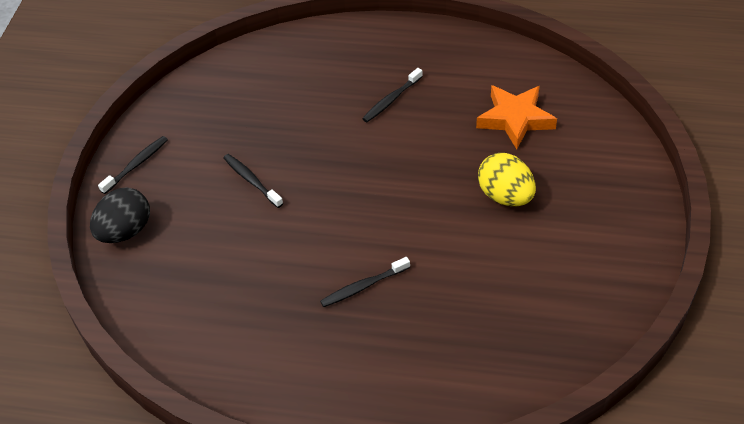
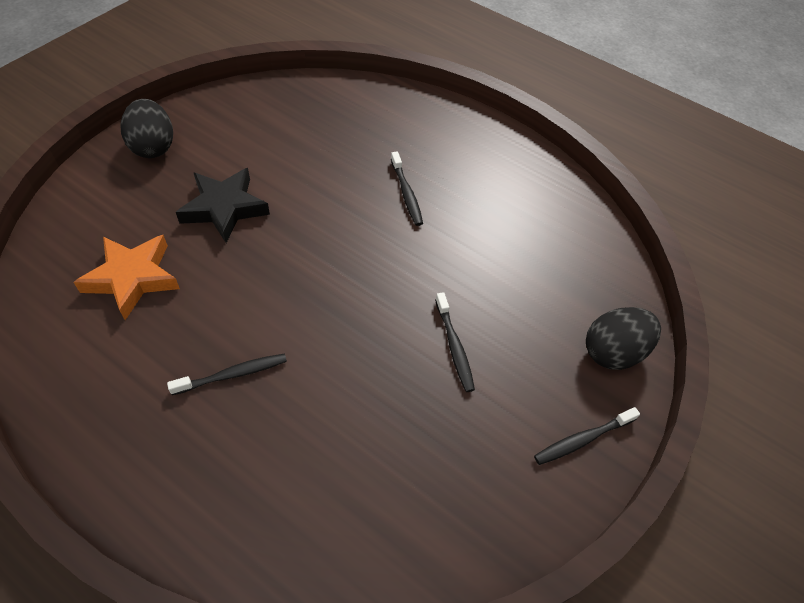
camera: 160 degrees left, 5 degrees up
(363, 286) = (406, 193): black toothbrush -> black toothbrush turned 75 degrees clockwise
(505, 196) = (224, 208): yellow egg -> black star
(622, 218) = (153, 147): none -> black egg

